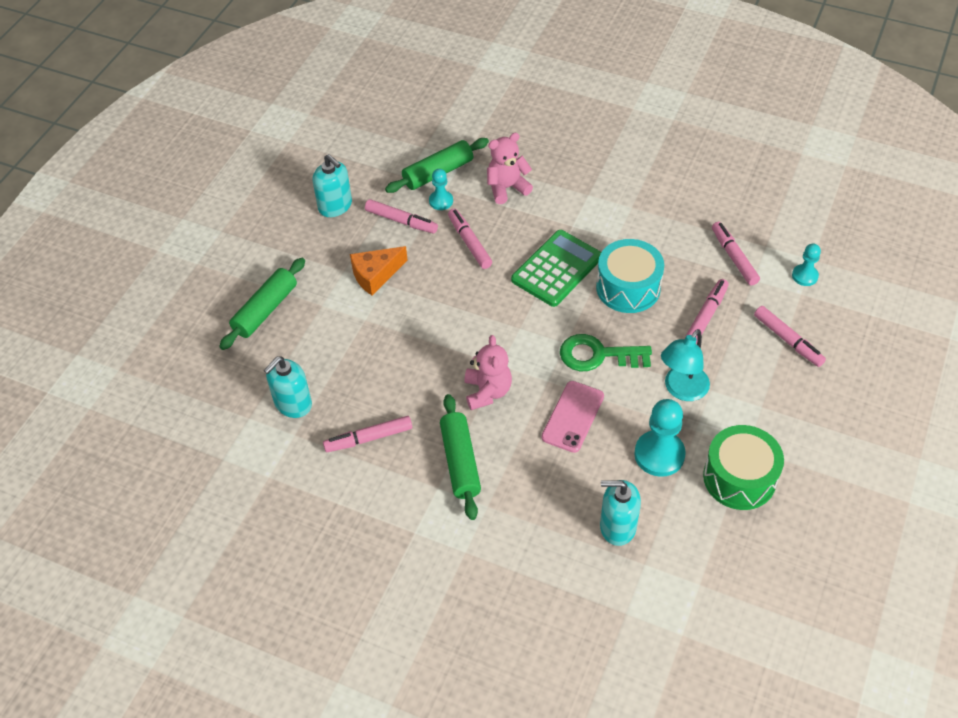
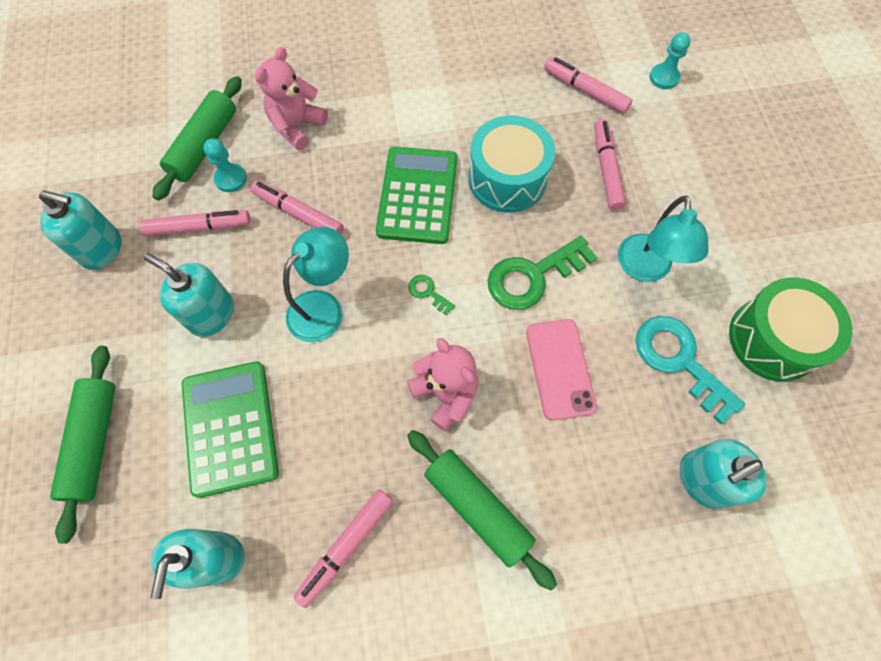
camera: 35 degrees left, 15 degrees up
(345, 342) = (230, 428): none -> green calculator
(375, 275) = (211, 314): orange cheese -> turquoise soap dispenser
(446, 305) = (324, 307): none -> turquoise lamp
(519, 330) = (428, 292): none -> green key
(659, 454) = (679, 360): turquoise pawn -> turquoise key
(787, 340) = (700, 155): pink marker -> none

